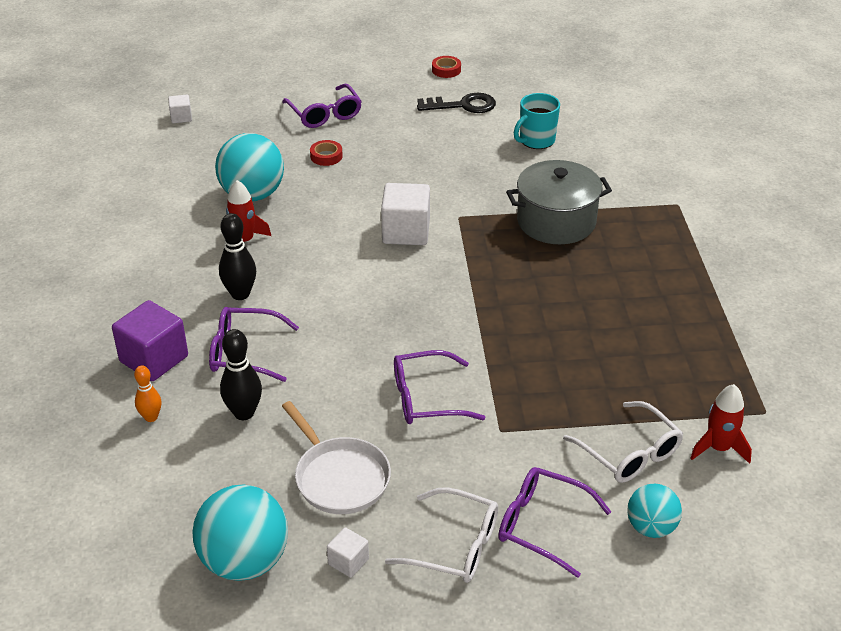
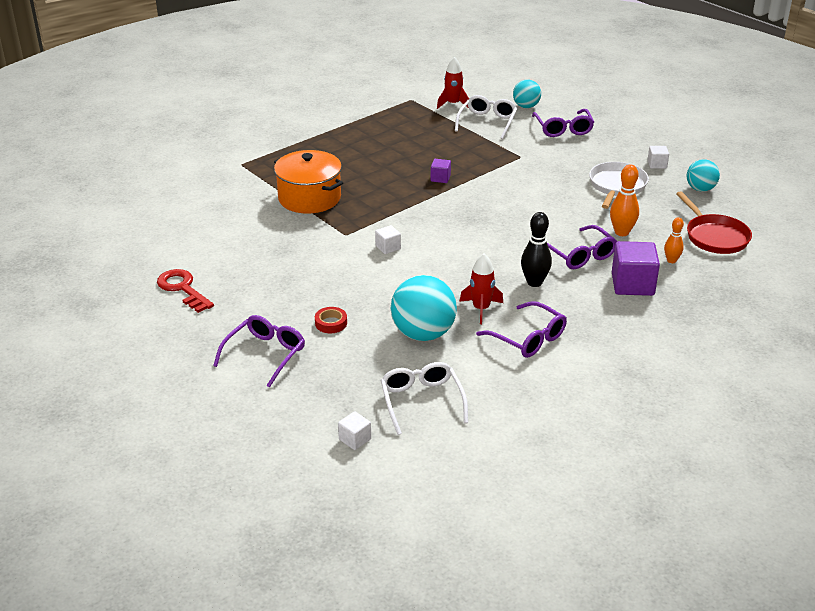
camera: 125 degrees left, 5 degrees down
(143, 490) = (714, 237): none -> red pan
(244, 413) = (621, 232): black bowling pin -> orange bowling pin
(245, 561) = (700, 189): turquoise ball -> turquoise ball, size x0.59
(406, 232) = (388, 247): white cube -> white cube, size x0.51
(426, 398) = (529, 184): purple glasses -> purple glasses (528, 338)
(446, 70) = (123, 321): red tape -> none
(455, 546) = (607, 144): white glasses -> white glasses (421, 401)
(462, 105) = (183, 289): black key -> red key
(510, 331) = (440, 178): none -> purple cube
(536, 140) = (208, 238): turquoise mug -> none
(556, 221) = (309, 198): grey pot -> orange pot

